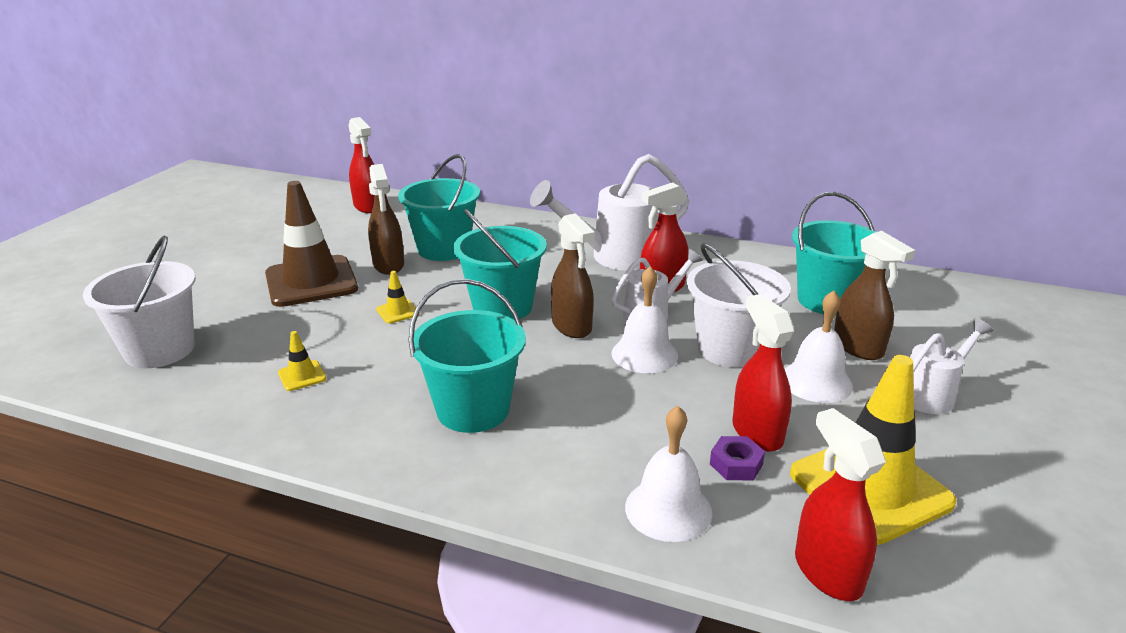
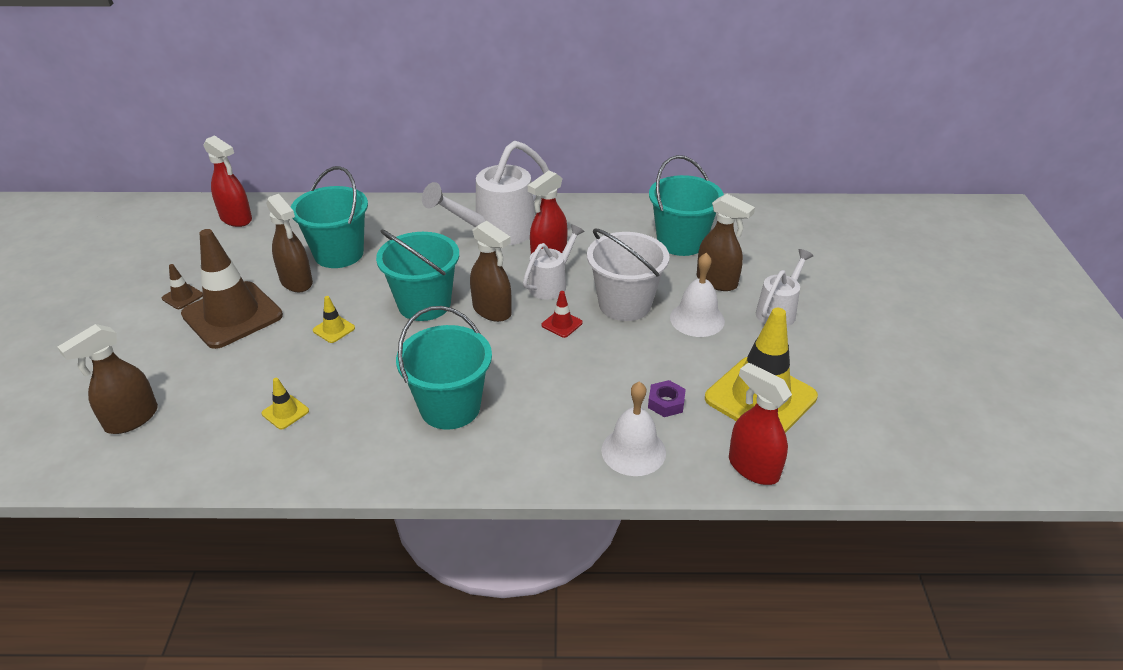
camera: 20 degrees left, 10 degrees up
(160, 350) = (131, 419): white bucket -> brown spray bottle
(278, 259) = (182, 297): none -> brown traffic cone
(644, 354) = (562, 324): white bell -> red traffic cone
(756, 433) = (671, 373): red spray bottle -> none

